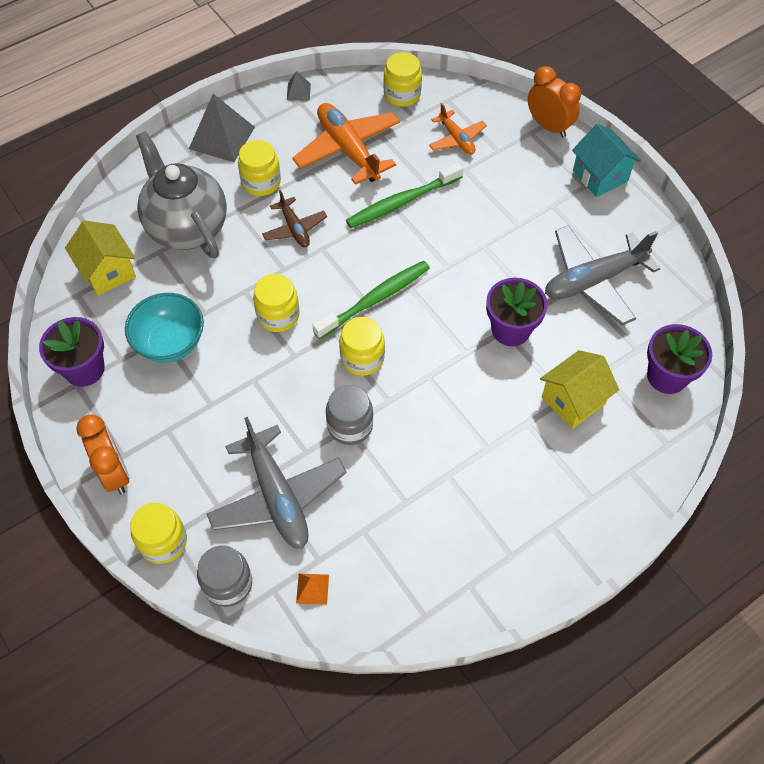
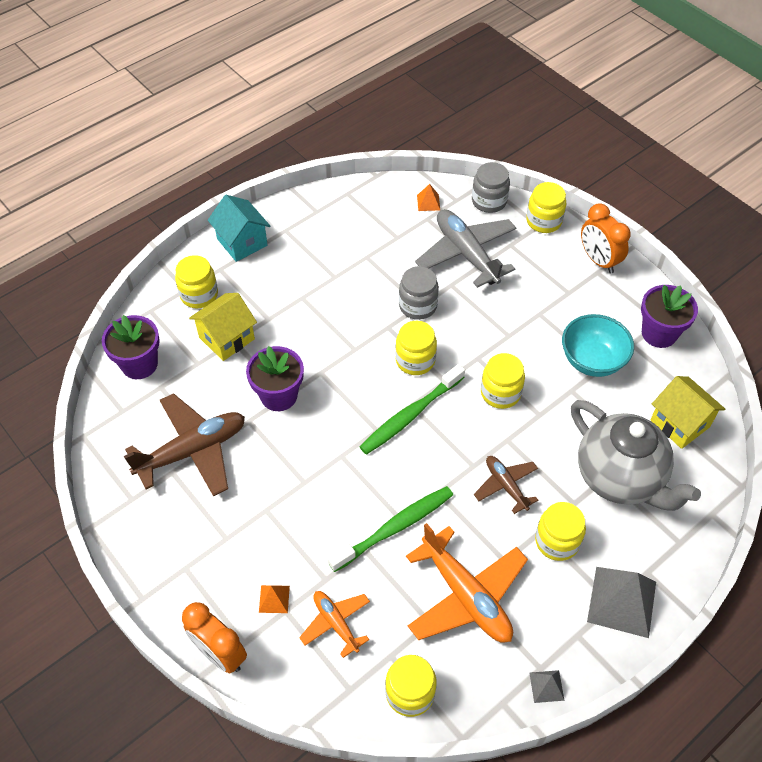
camera: 175 degrees right, 5 degrees down
(507, 158) = (274, 599): none -> orange pyramid
(594, 280) = (192, 451): grey plane -> brown plane
(600, 176) = (166, 582): turquoise house -> turquoise house (242, 242)
(613, 461) = (199, 295): none -> yellow jar

